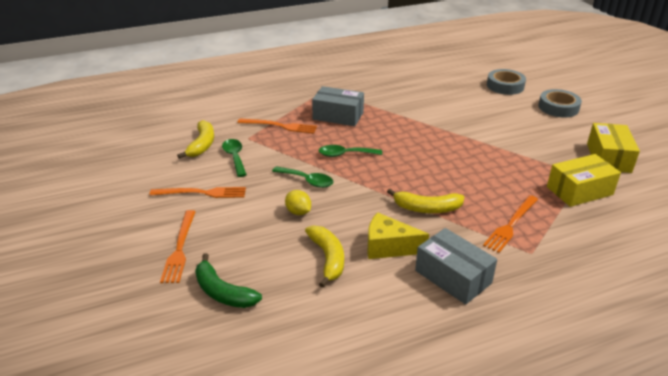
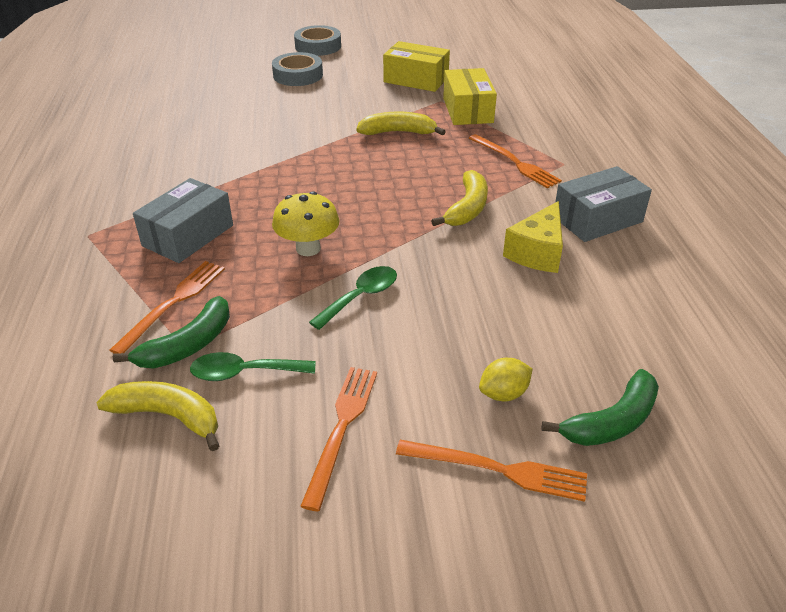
camera: 75 degrees left, 5 degrees up
(250, 137) = (188, 345): none -> green banana
(298, 212) = (439, 318): yellow lemon -> yellow lemon (503, 394)
(328, 258) = (551, 306): yellow banana -> yellow banana (398, 132)
(345, 154) = (308, 248): green spoon -> yellow mushroom
(505, 86) = (219, 91): grey tape -> grey tape (318, 46)

